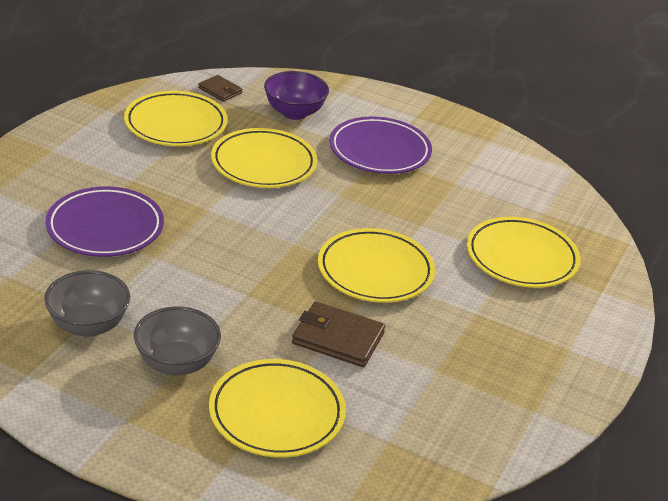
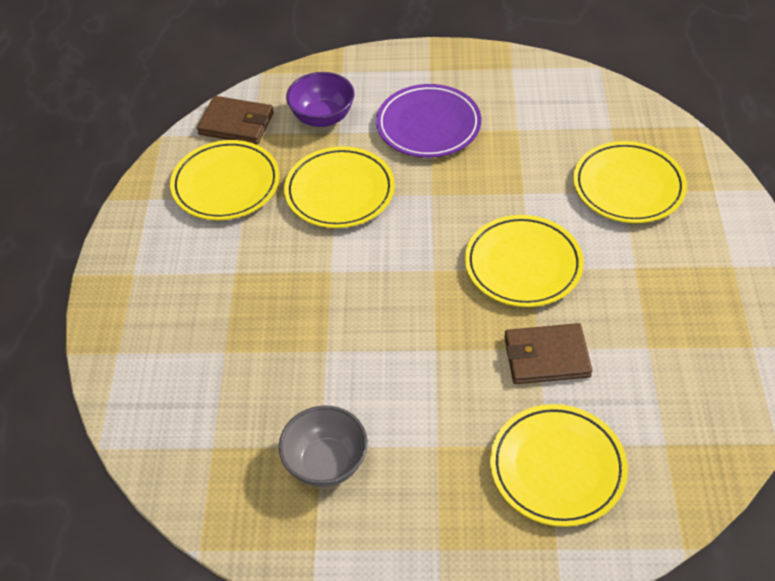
camera: 20 degrees left, 15 degrees up
(105, 227) = (254, 341): purple plate -> none
(176, 363) = (434, 461): grey bowl -> none
(220, 90) = (236, 123): brown wallet -> brown wallet, size x1.68

